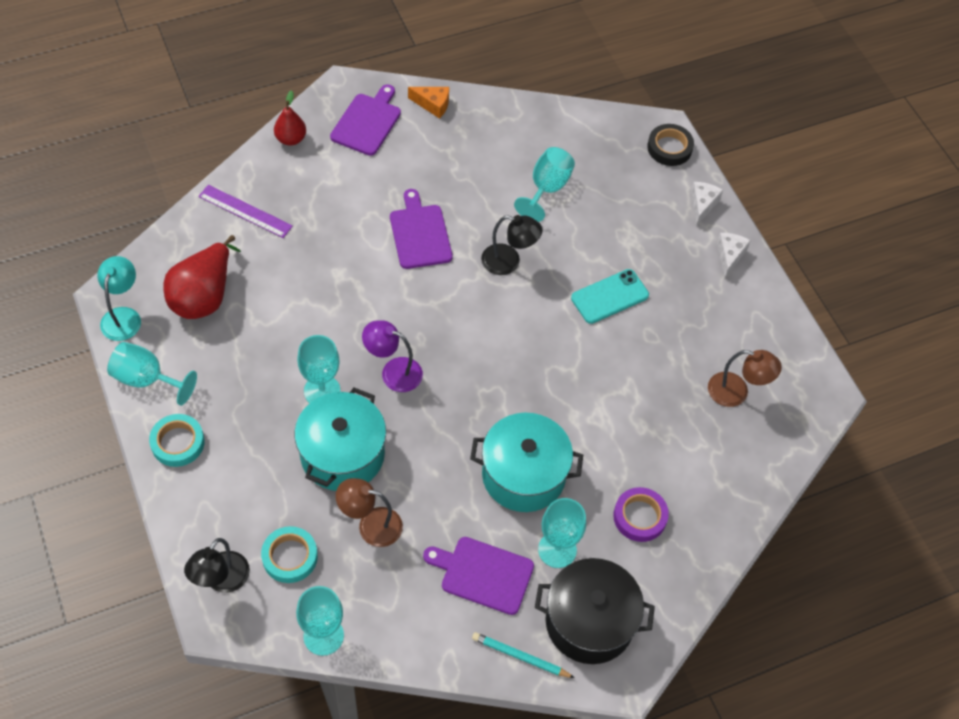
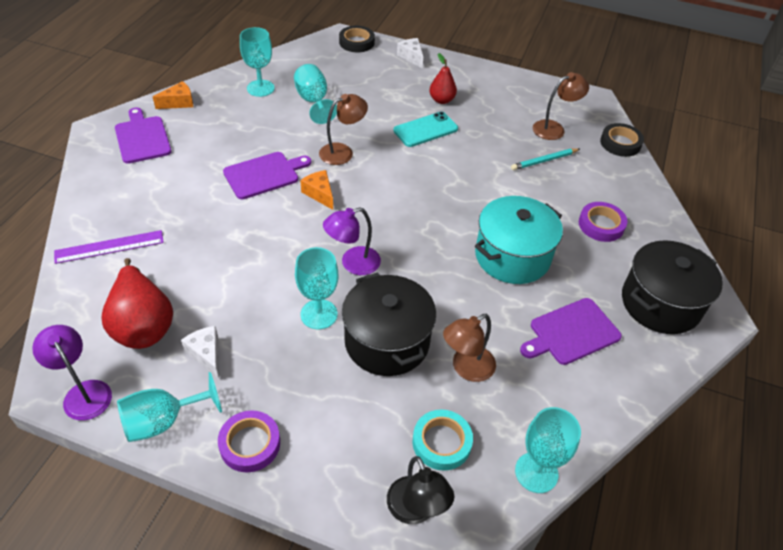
camera: 45 degrees left, 10 degrees down
(123, 316) = (83, 392): turquoise lamp -> purple lamp
(178, 443) = (250, 444): turquoise tape -> purple tape
(291, 139) = (92, 181): red pear -> red pear (441, 100)
(342, 454) = (387, 341): turquoise pot -> black pot
(420, 234) = (264, 175): purple cutting board -> purple cutting board turned 120 degrees clockwise
(442, 288) = (319, 194): none -> orange cheese
(509, 262) = (342, 152): black lamp -> brown lamp
(520, 656) = (658, 360): turquoise pencil -> turquoise pencil (544, 161)
(557, 549) = (588, 280): turquoise goblet -> turquoise goblet (260, 88)
(609, 296) = (425, 130): turquoise phone -> turquoise phone turned 45 degrees clockwise
(729, 256) = (458, 70): white cheese -> white cheese (206, 354)
(781, 461) = (620, 143): none -> black tape

